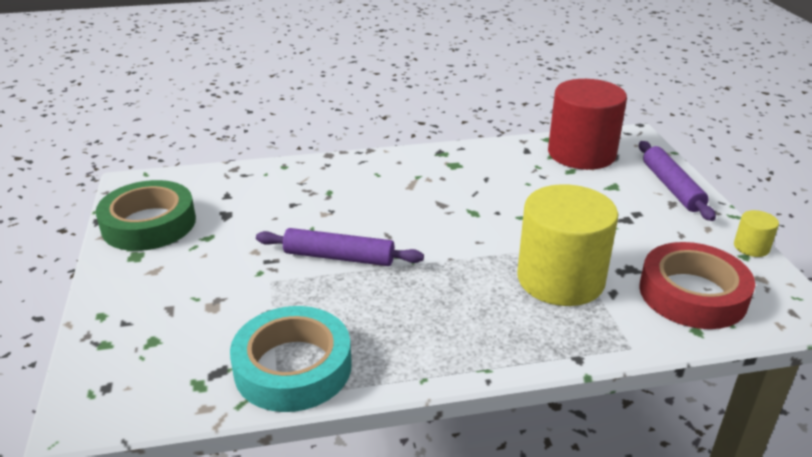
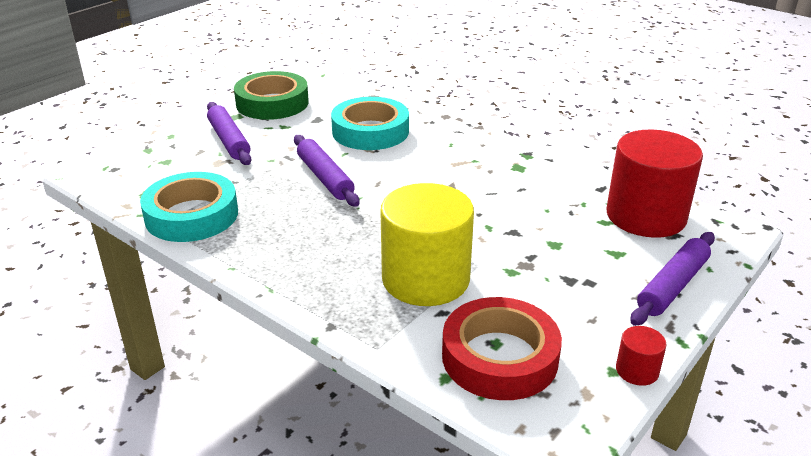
camera: 50 degrees right, 0 degrees up
(179, 281) = (229, 140): none -> purple rolling pin
(295, 198) = (370, 131): none -> turquoise tape
(751, 247) = (637, 370): yellow cylinder -> red cylinder

